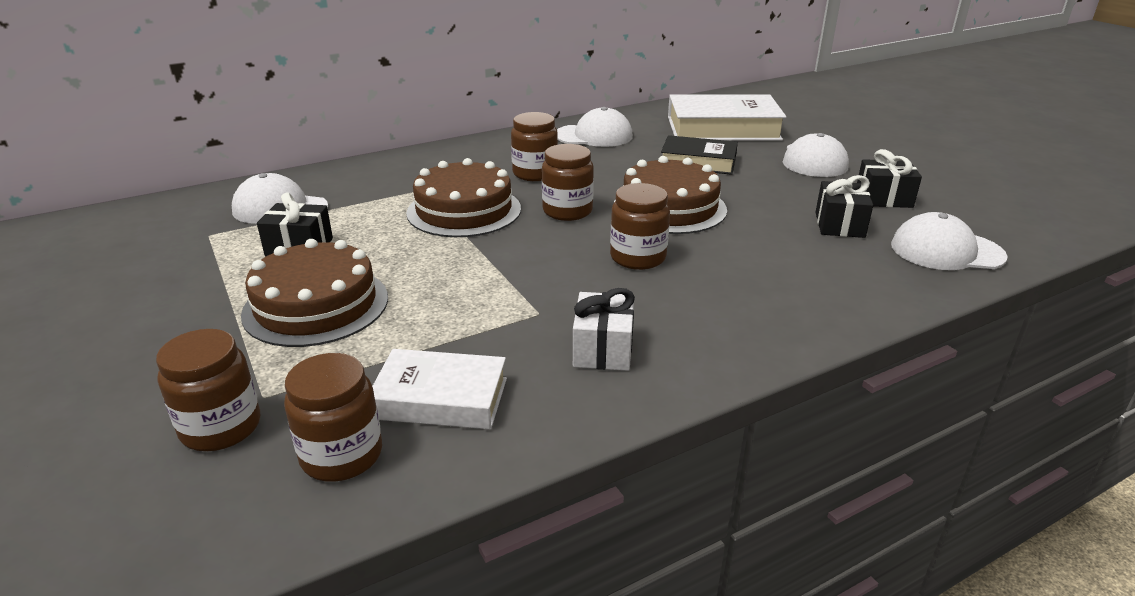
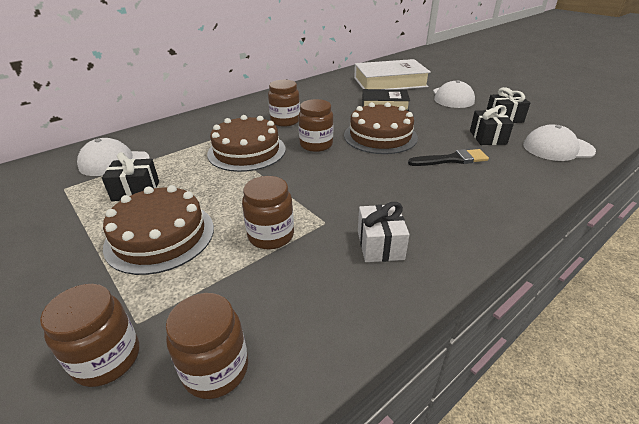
camera: 10 degrees left, 5 degrees up
(440, 398) = (278, 303): white book -> none
(594, 136) = (313, 93): white cap -> none
(638, 257) = (375, 173): brown jar -> brown jar (271, 235)
(764, 251) = (451, 159): none -> black brush

